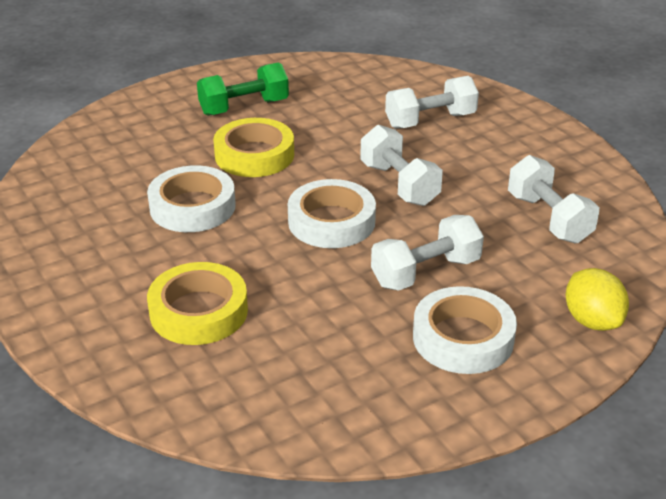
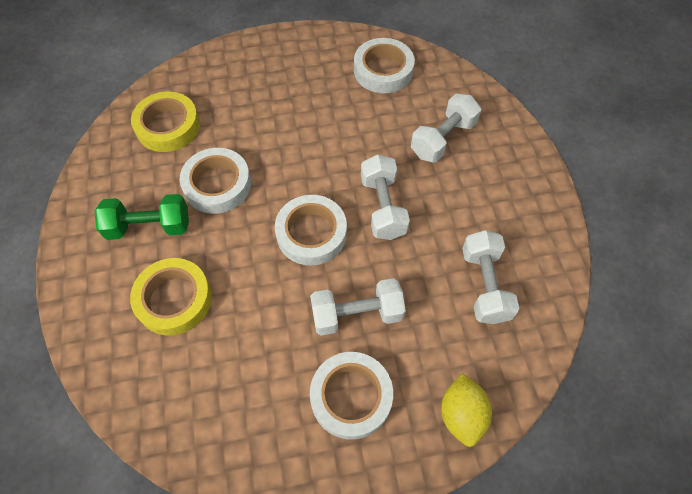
camera: 20 degrees right, 25 degrees up
(244, 107) = (303, 82): green dumbbell -> green dumbbell (149, 226)
(254, 155) = (287, 140): yellow tape -> yellow tape (168, 126)
(330, 83) = (383, 70): none -> white tape
(430, 120) = (443, 139): white dumbbell -> white dumbbell turned 45 degrees counterclockwise

